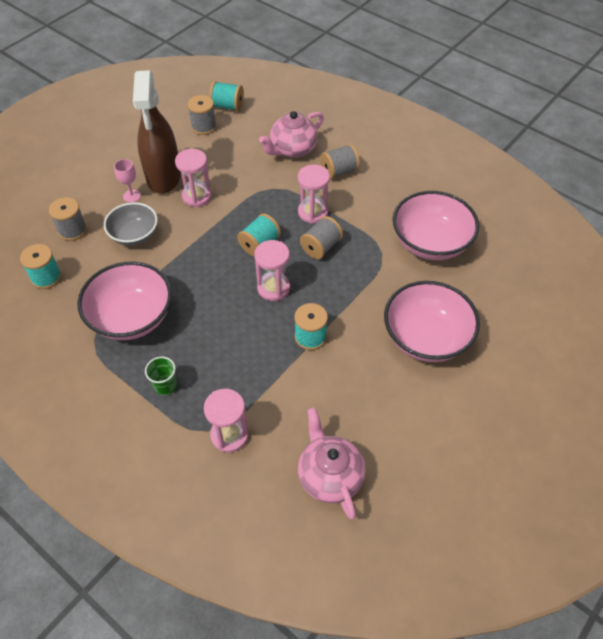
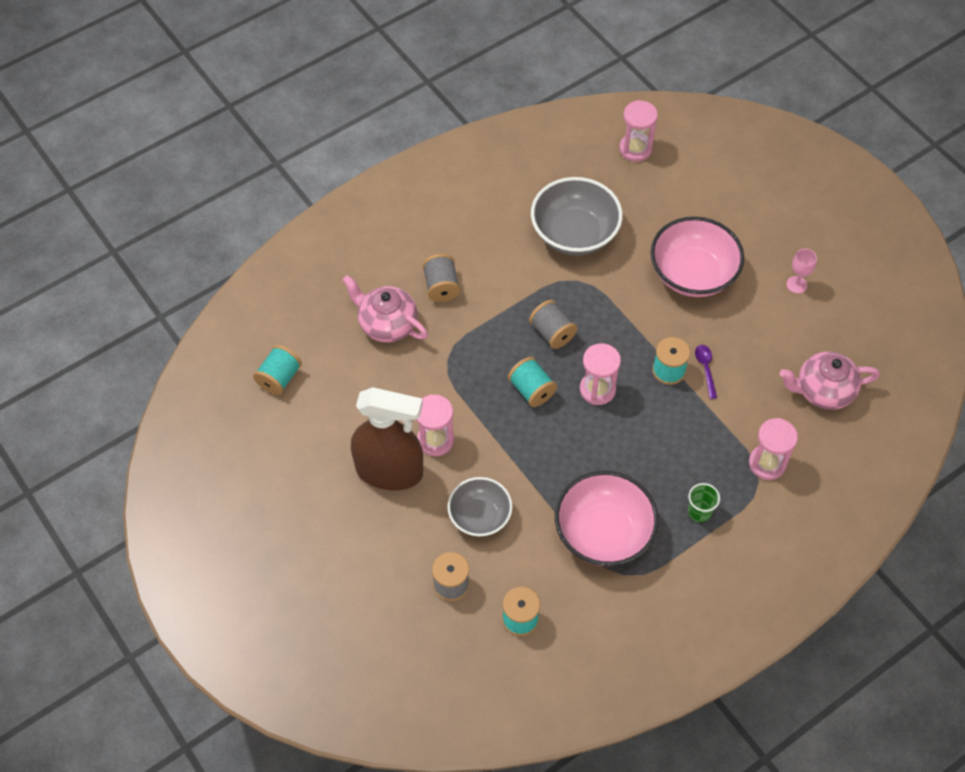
camera: 75 degrees left, 5 degrees up
(132, 196) = (412, 511): pink goblet -> pink goblet (796, 284)
(203, 126) = (310, 412): grey spool -> none
(293, 149) = (387, 324): pink teapot -> pink teapot turned 150 degrees clockwise
(313, 212) = (498, 328): pink hourglass -> pink hourglass (635, 149)
(322, 366) = (705, 369): none -> purple spoon
(430, 243) = (574, 234): pink bowl -> grey bowl

